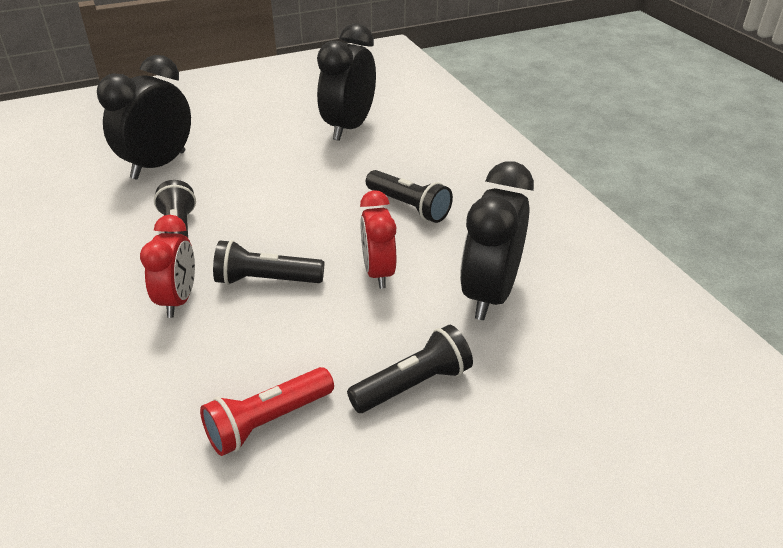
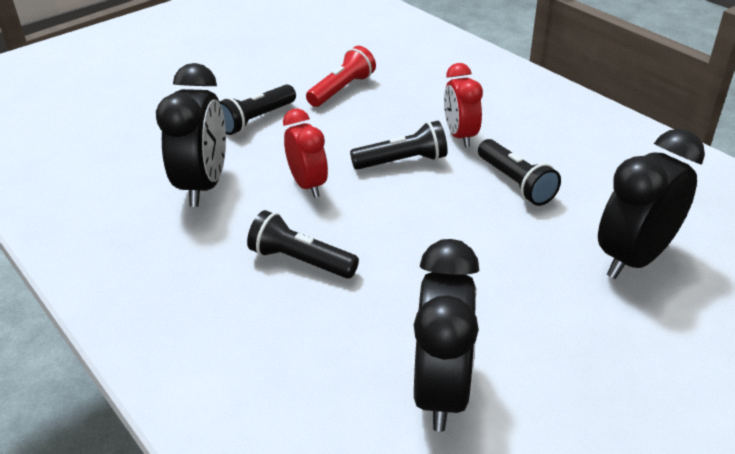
camera: 165 degrees right, 0 degrees up
(158, 165) = (634, 258): black clock -> black clock turned 150 degrees counterclockwise

